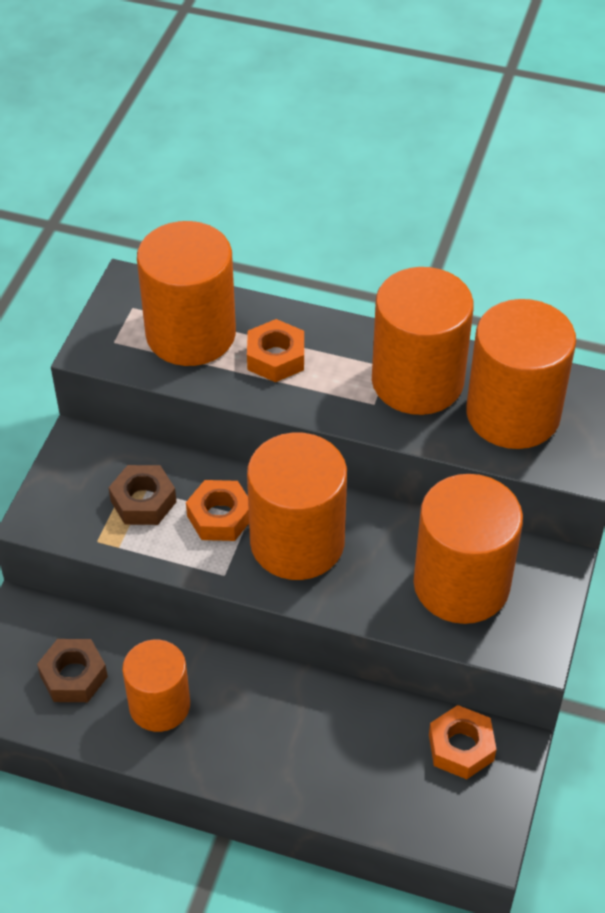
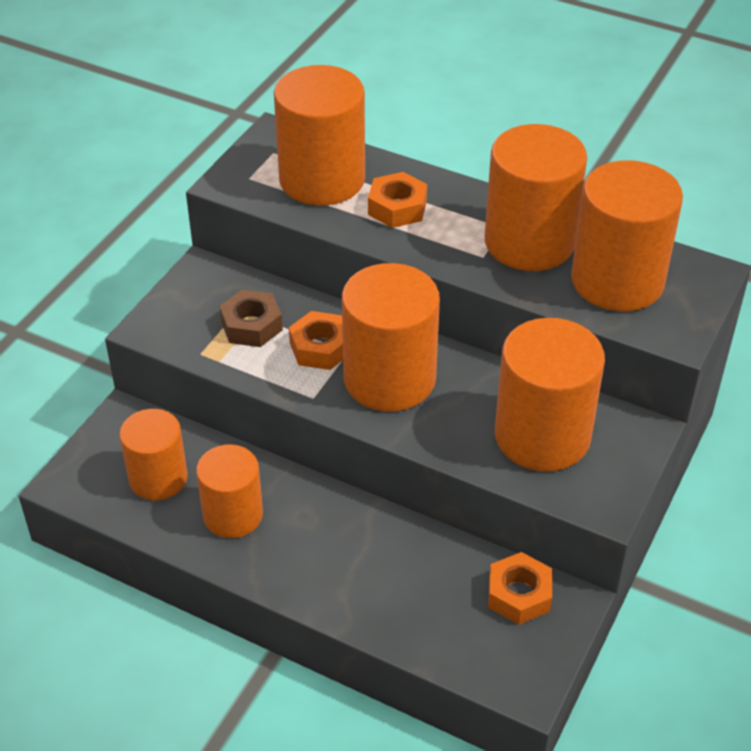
camera: 10 degrees right, 5 degrees down
(74, 676) = (158, 478): brown nut -> orange cylinder

